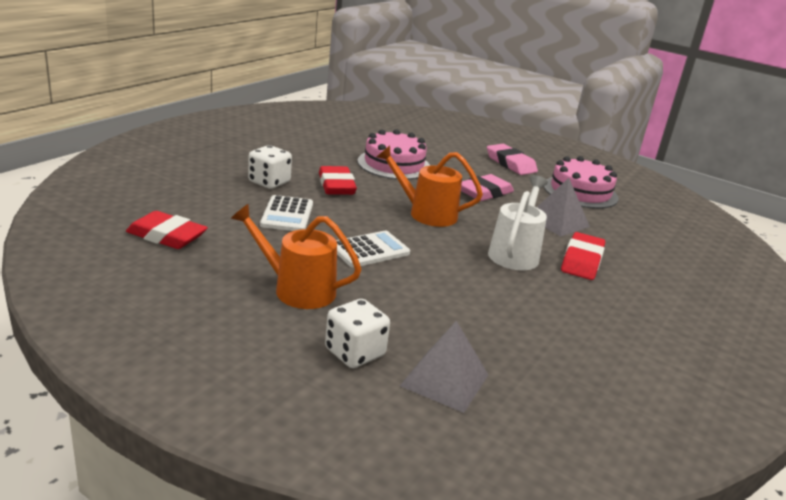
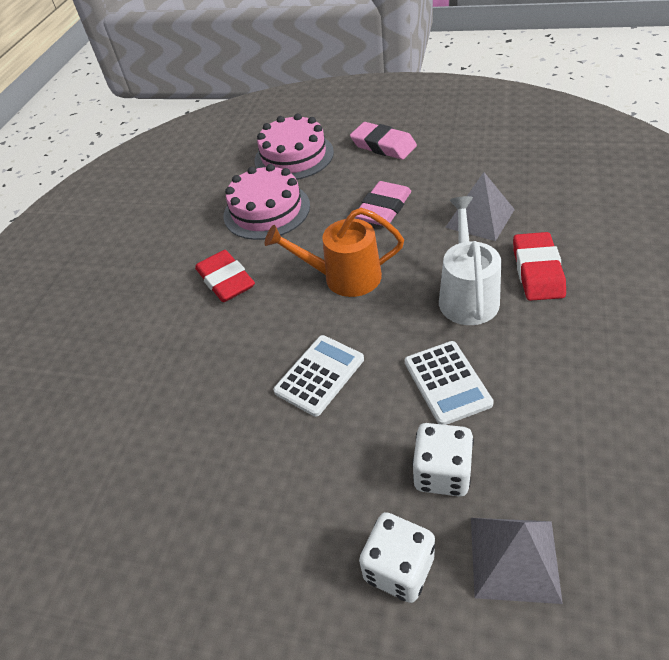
camera: 10 degrees left, 20 degrees up
(166, 236) = (86, 478): red eraser -> none
(269, 182) = (150, 314): white dice -> white dice (442, 473)
(287, 215) = (200, 362): white calculator -> white calculator (447, 382)
(297, 289) = (280, 491): orange watering can -> none
(580, 192) = (475, 156): pink cake -> pink cake (294, 156)

